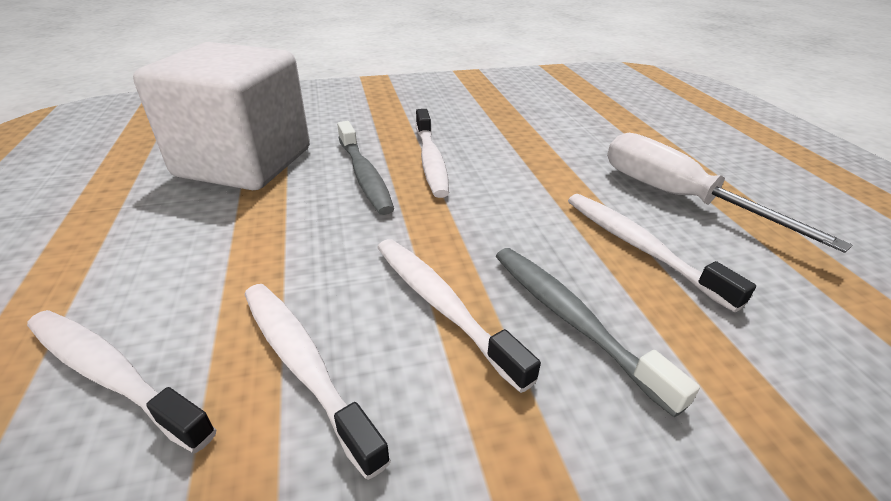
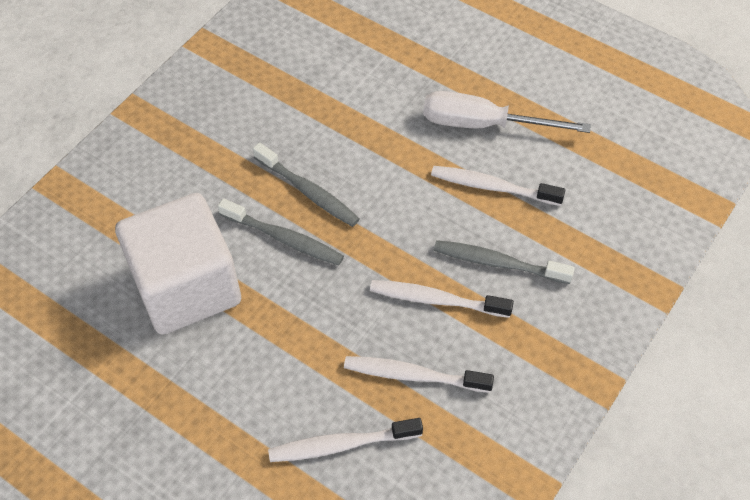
camera: 40 degrees left, 20 degrees up
(430, 160) = (308, 191): white toothbrush -> grey toothbrush

